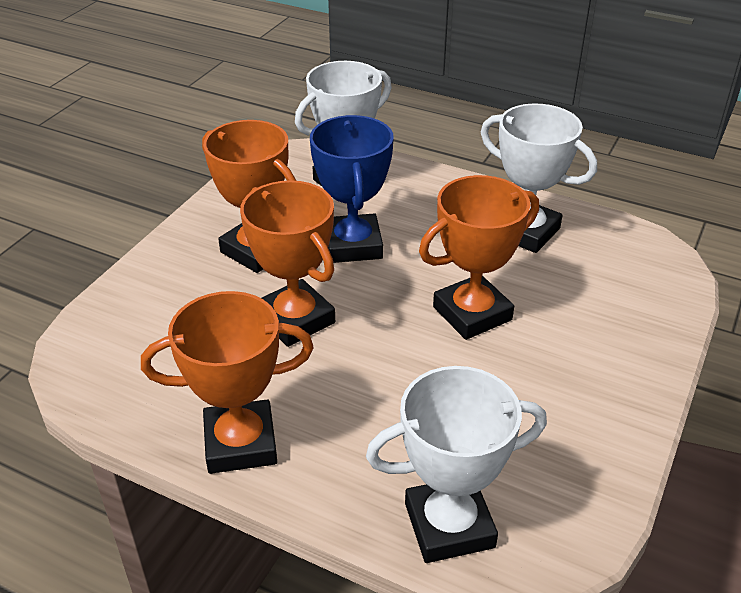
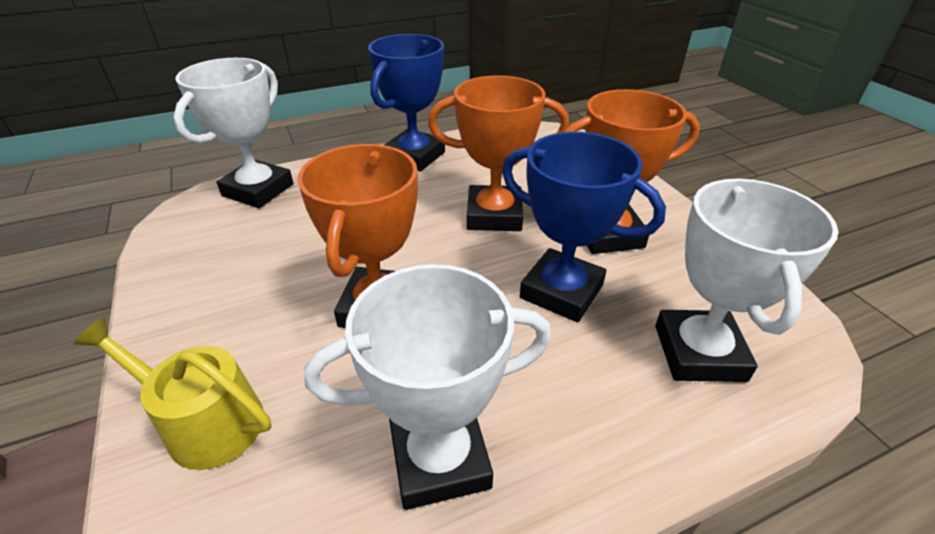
camera: 130 degrees right, 0 degrees up
(240, 443) = (414, 156): orange trophy -> blue trophy
(632, 320) = (205, 422): none -> yellow watering can

